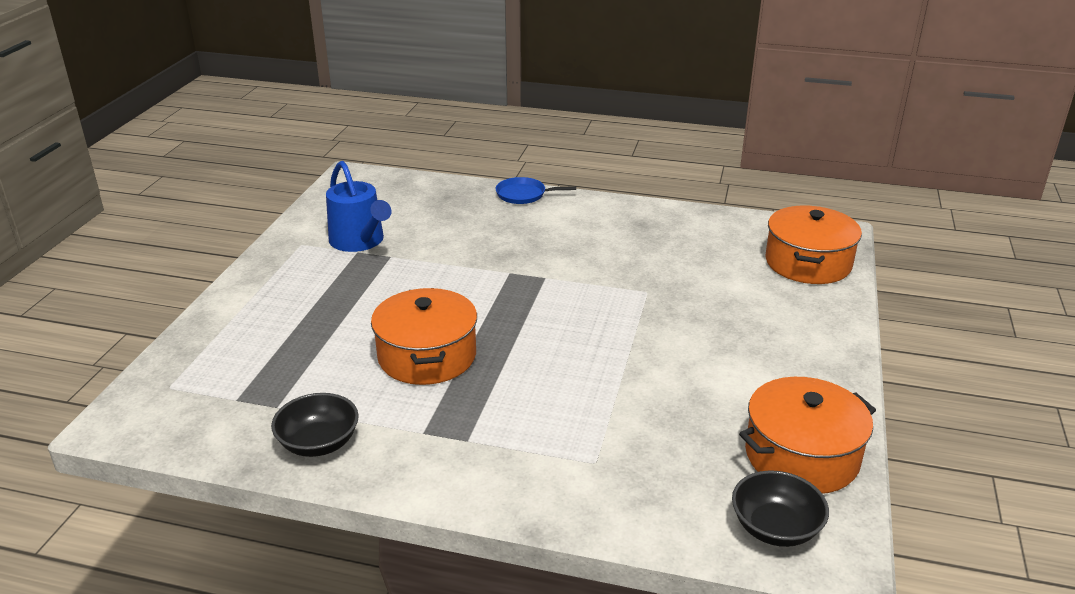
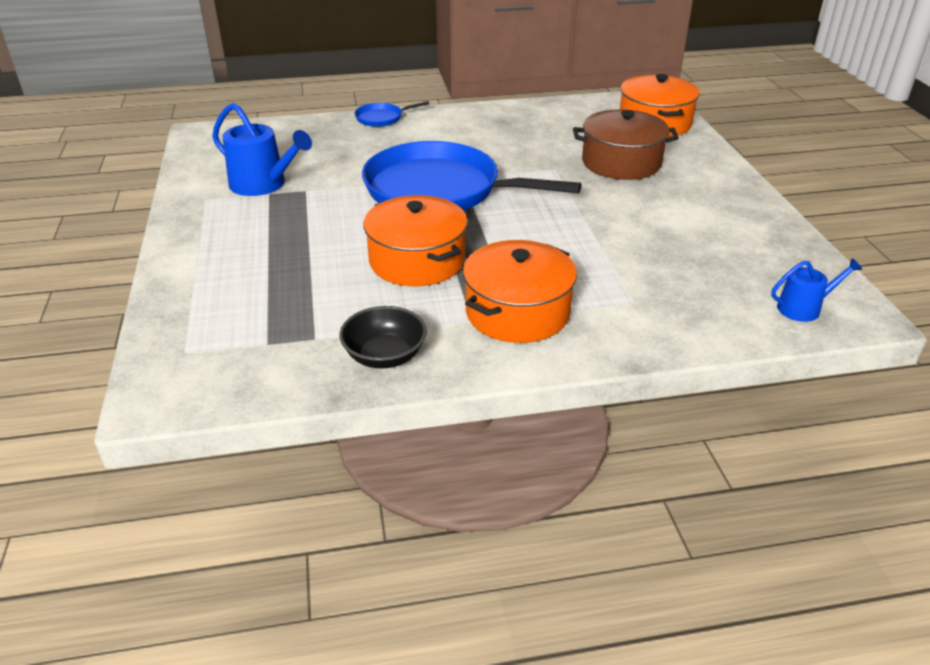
camera: 25 degrees left, 5 degrees up
(511, 286) = (439, 190): none -> blue pan
(726, 301) = (621, 163): none -> brown pot
(775, 528) = (803, 308): black bowl -> blue watering can
(801, 456) = (775, 255): orange pot -> orange pot (517, 312)

